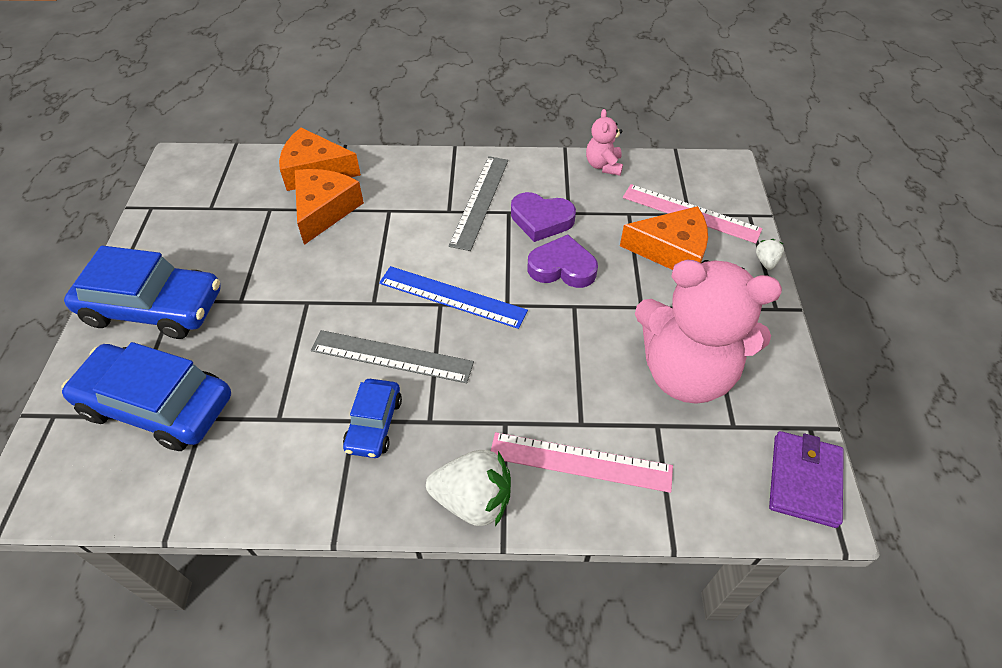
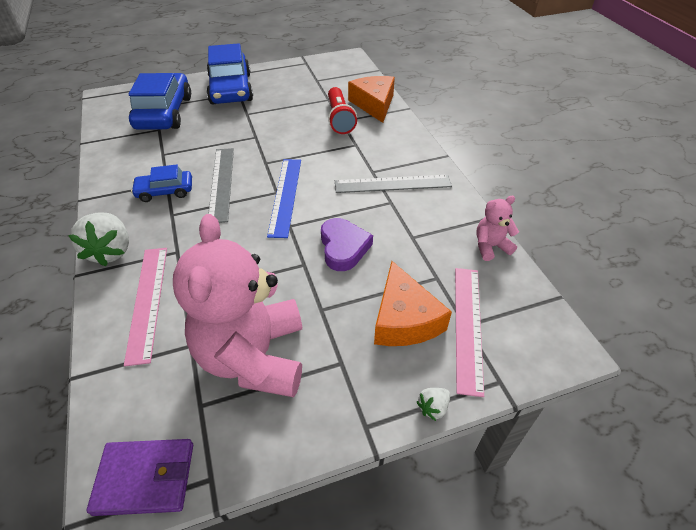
camera: 70 degrees right, 5 degrees down
(324, 210) = (339, 119): orange cheese -> red flashlight
(541, 220) = (392, 222): purple heart -> none
(766, 261) = (433, 407): white strawberry -> white strawberry turned 150 degrees clockwise

